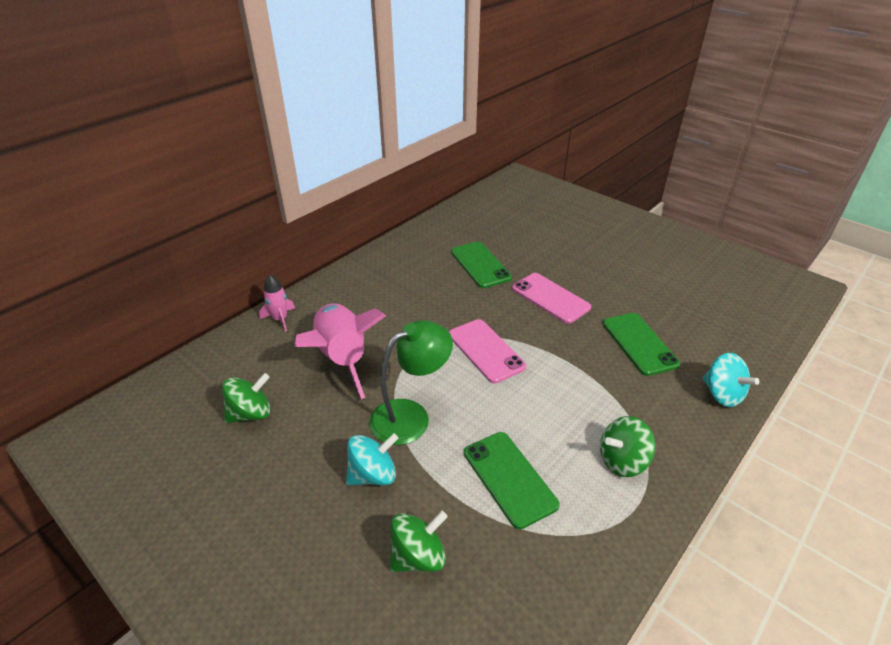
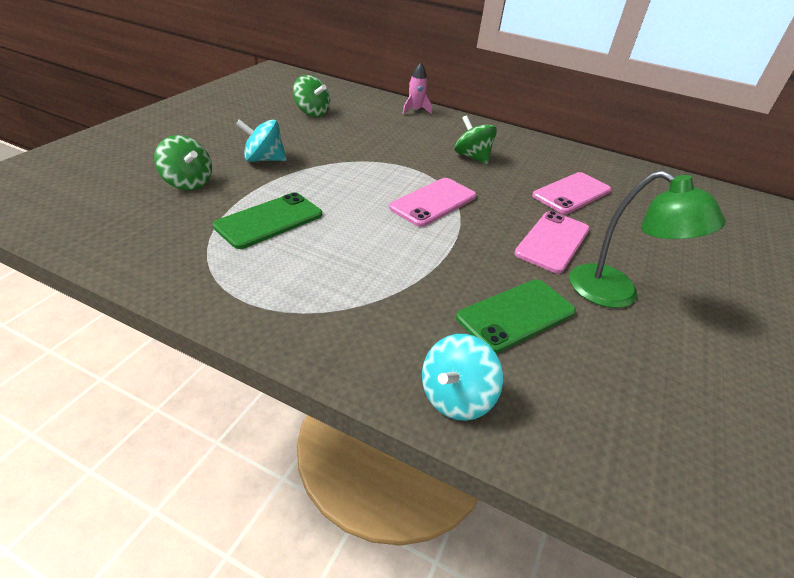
camera: 70 degrees right, 0 degrees up
(341, 358) = (383, 137): pink rocket -> none
(373, 474) = (263, 159): turquoise spinning top -> turquoise spinning top turned 135 degrees clockwise
(410, 416) = (330, 170): green lamp -> green lamp (616, 293)
(480, 265) = (572, 193): green phone -> pink phone
(622, 461) = (305, 292): green spinning top -> green spinning top (472, 157)

